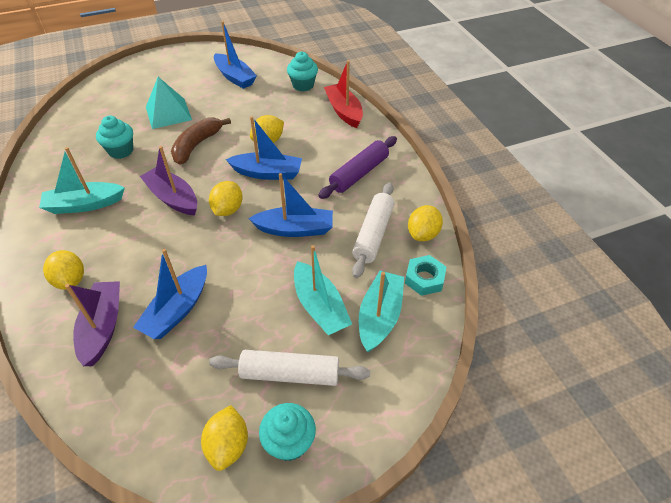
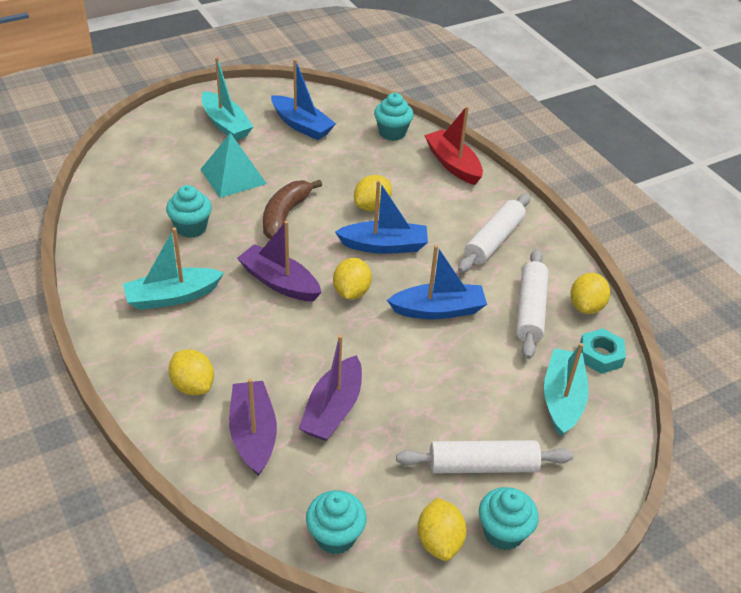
camera: 10 degrees left, 5 degrees down
(137, 430) = (335, 536): none -> turquoise cupcake
(177, 310) = (333, 409): blue boat -> purple boat
(320, 307) = (493, 393): turquoise boat -> turquoise boat (226, 124)
(359, 173) = (493, 240): purple rolling pin -> white rolling pin

